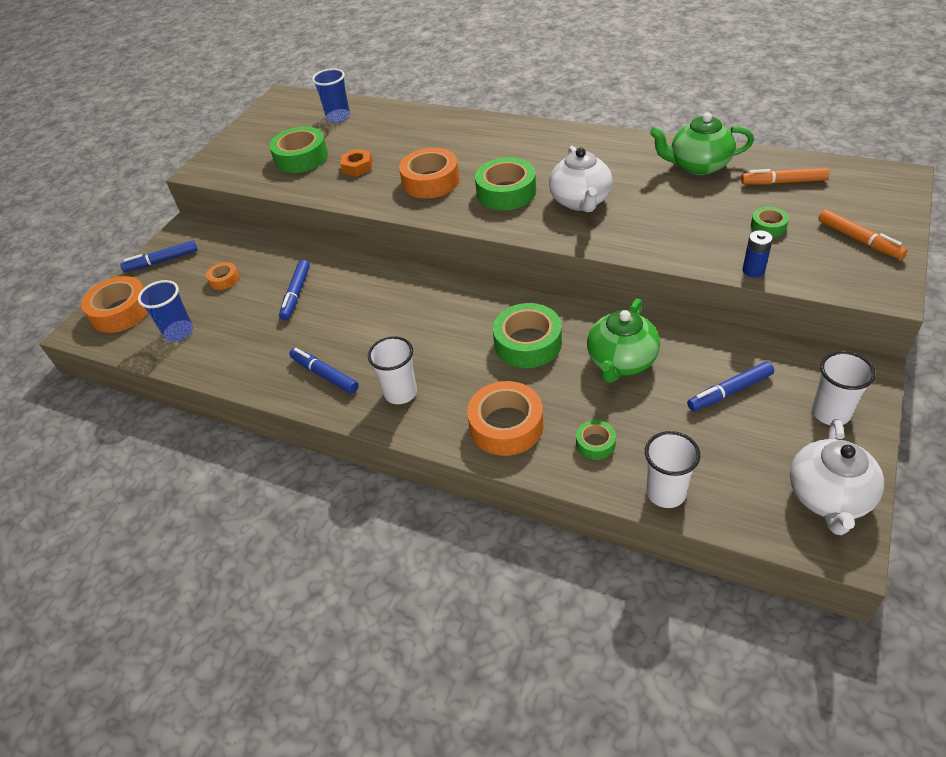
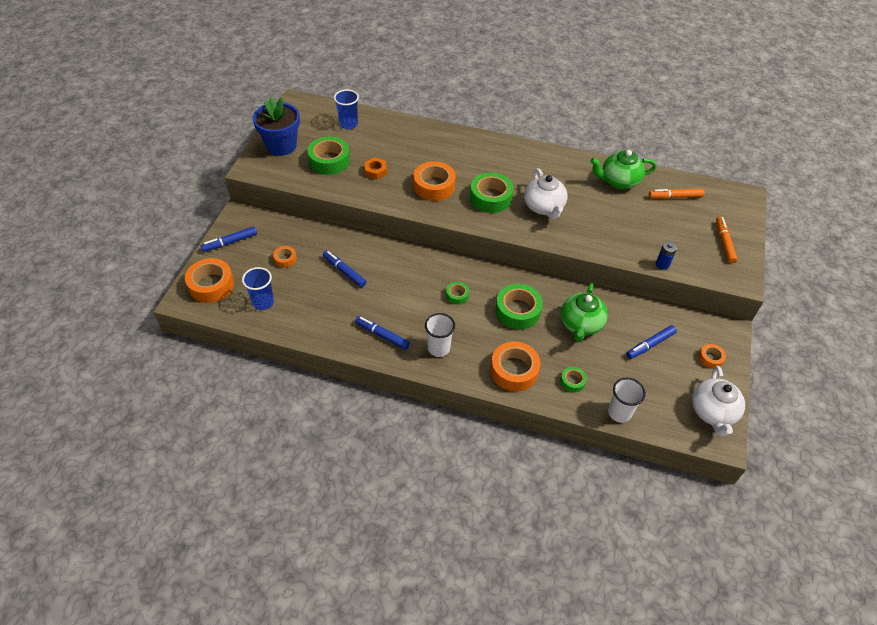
camera: 15 degrees left, 5 degrees up
(247, 144) = (281, 146): none -> blue flower pot
(296, 294) = (344, 271): blue marker -> blue marker turned 135 degrees clockwise
(768, 226) = (668, 231): green tape -> green tape (457, 295)
(831, 413) = (710, 358): white cup -> orange tape
(859, 240) = (724, 243): orange marker -> orange marker turned 135 degrees counterclockwise

